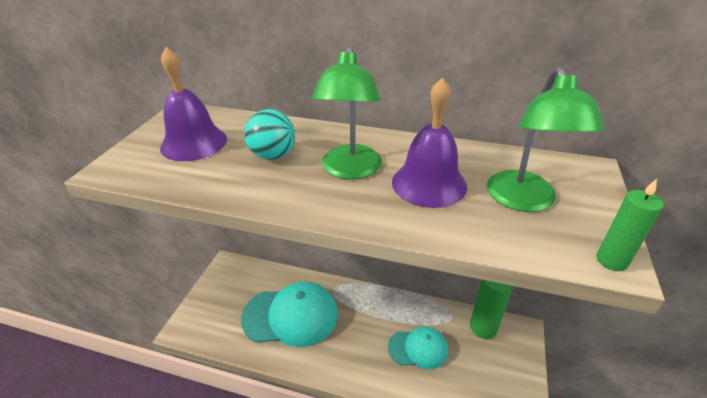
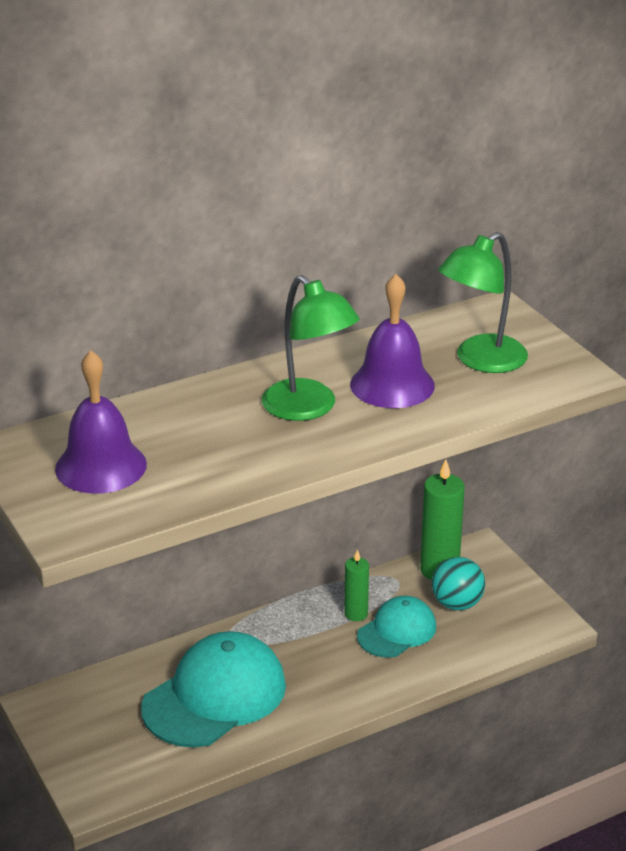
camera: 45 degrees left, 5 degrees down
(273, 155) = (211, 433): turquoise ball -> turquoise ball (457, 604)
(524, 201) = (481, 361): green lamp -> green lamp turned 90 degrees clockwise
(611, 260) = (580, 374): green candle -> green candle (356, 614)

